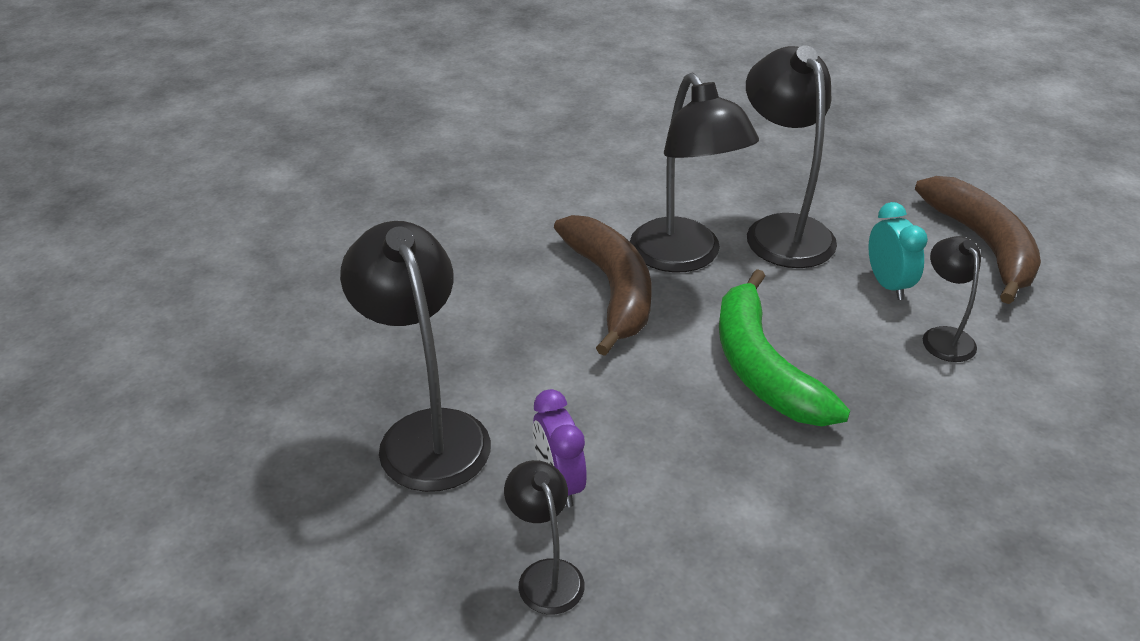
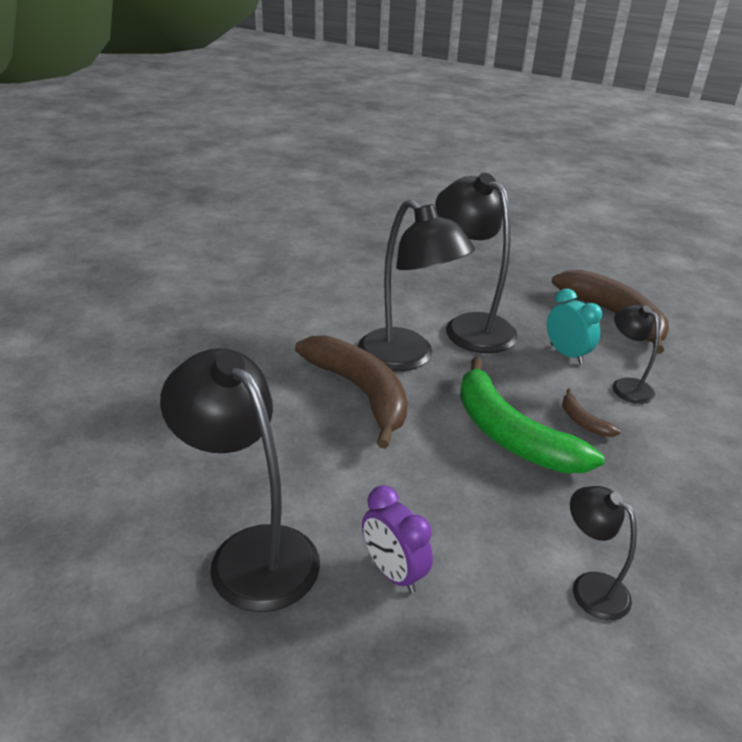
camera: 20 degrees left, 5 degrees down
(546, 574) = (421, 665): black lamp -> black lamp (590, 587)
(861, 369) = (583, 421): none -> brown banana

